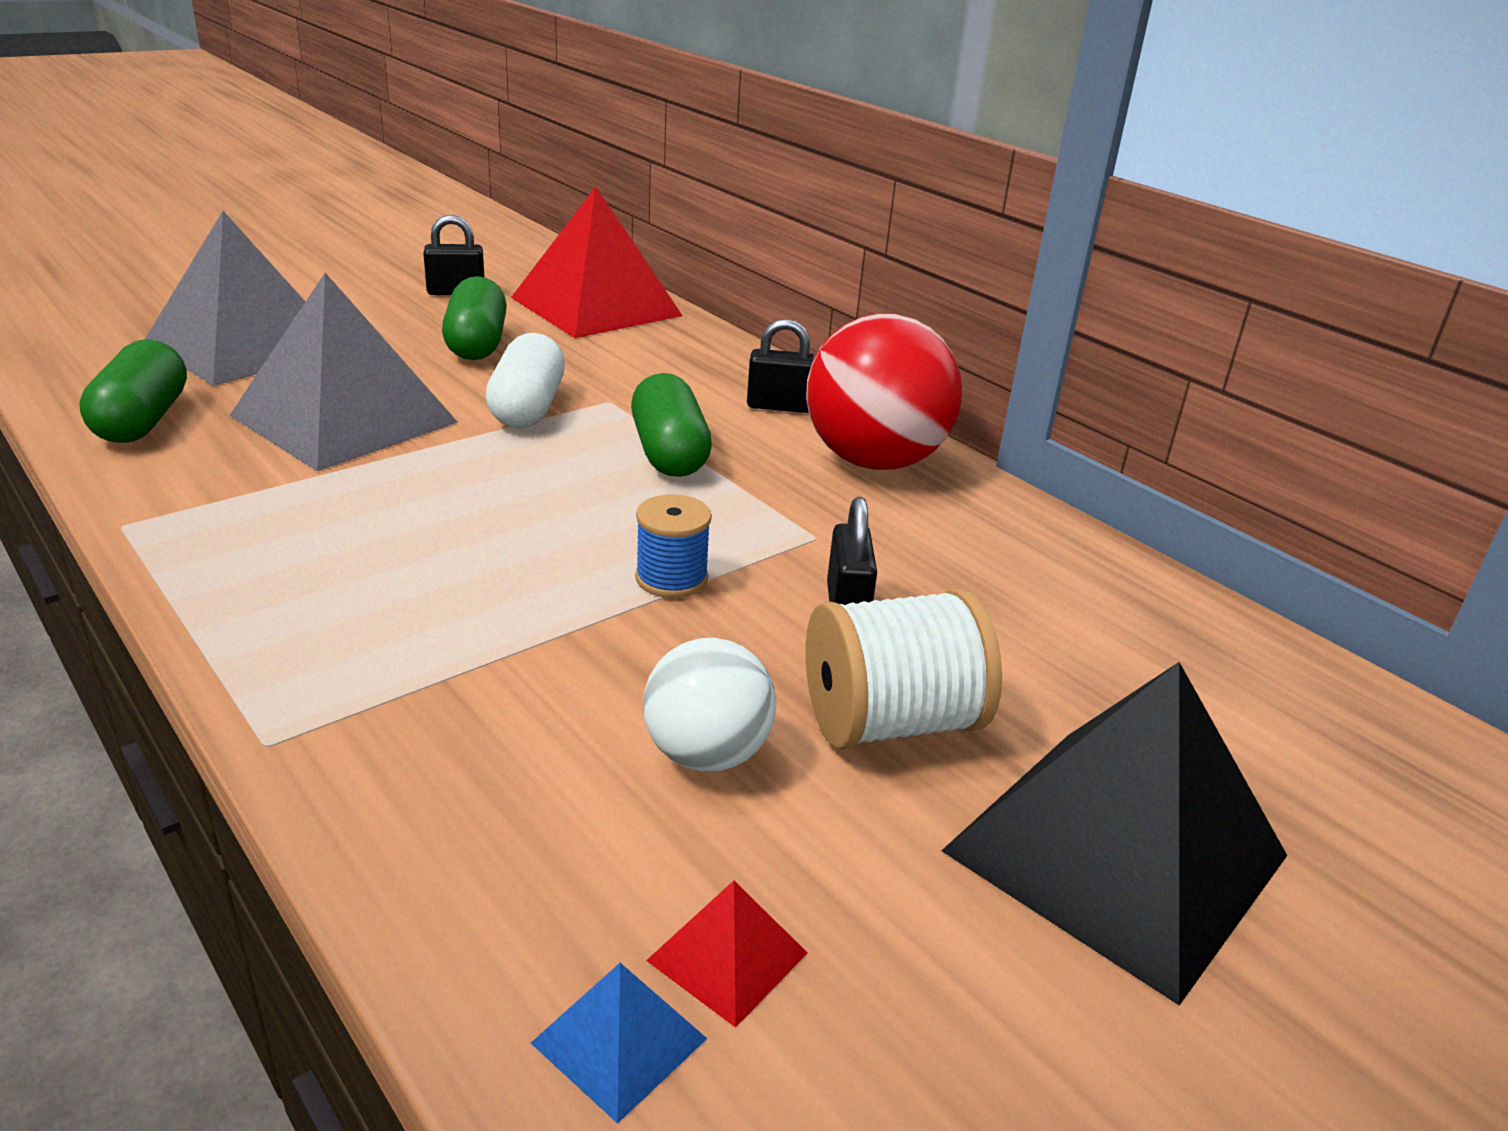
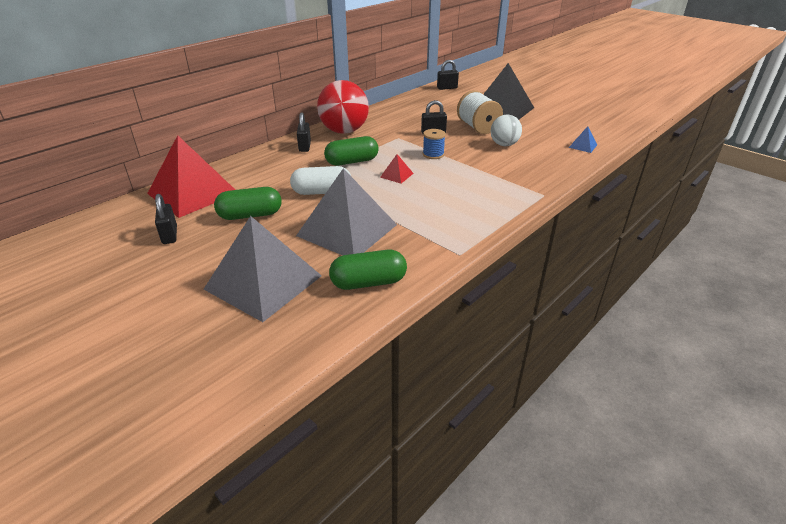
camera: 95 degrees left, 5 degrees up
(727, 956) = (557, 139): red pyramid -> red pyramid (396, 175)
(1376, 732) = (447, 88): none -> black padlock

